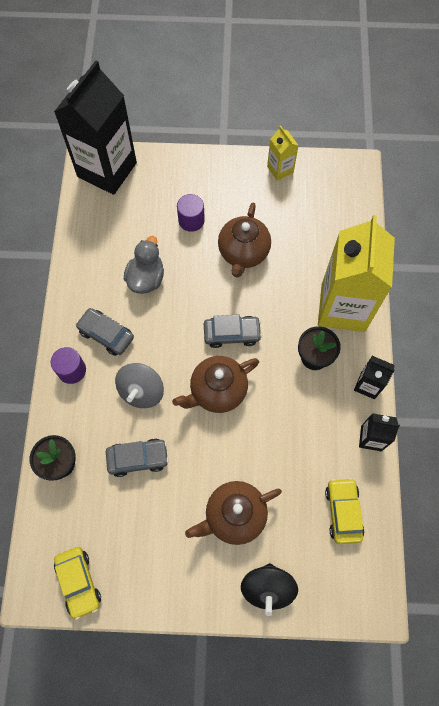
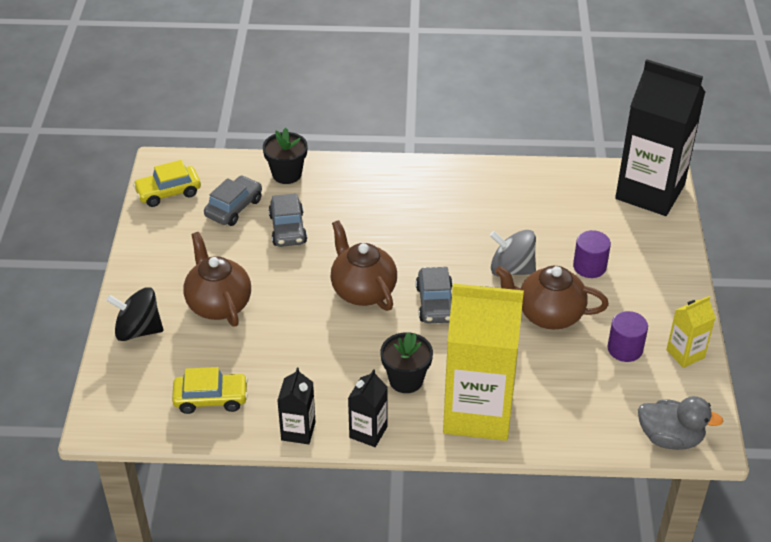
camera: 90 degrees right, 25 degrees down
(72, 370) = (388, 176): purple cylinder -> purple cylinder (625, 349)
(106, 334) = (430, 200): grey car -> grey car (234, 208)
(141, 391) = (363, 229): grey spinning top -> grey spinning top (511, 269)
(146, 278) = (504, 229): grey duck -> grey duck (670, 438)

